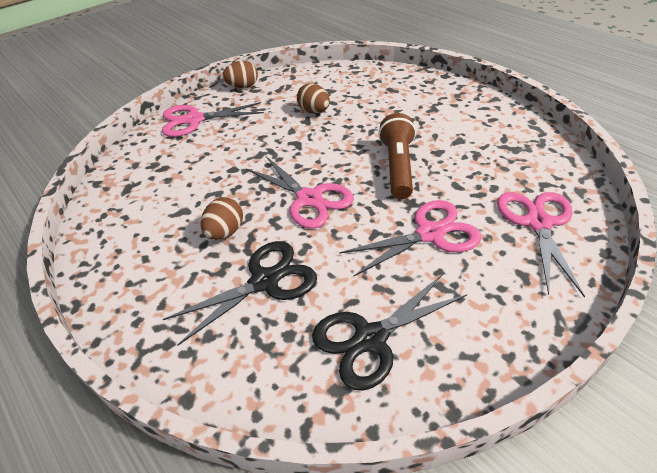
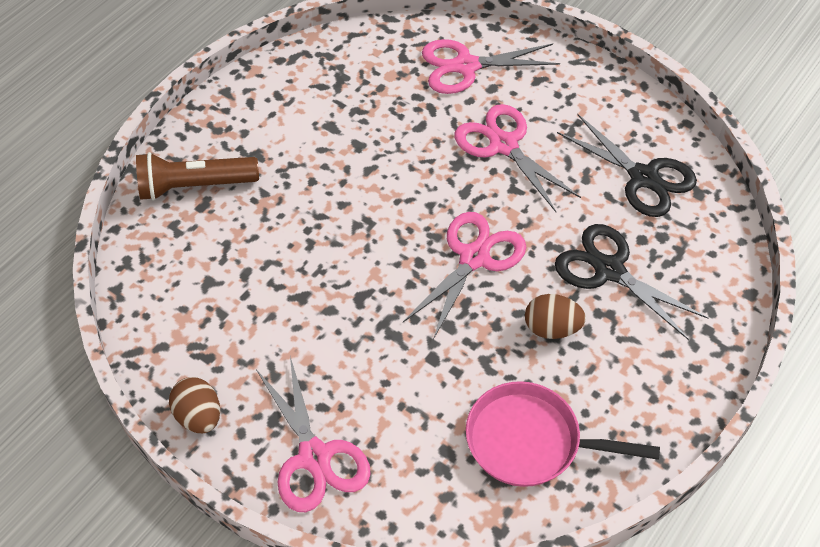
camera: 105 degrees left, 10 degrees up
(143, 205) = (530, 441): none -> pink pan
(314, 111) = (275, 291): brown egg -> none
(397, 167) = (395, 180): brown flashlight -> brown flashlight (195, 186)

